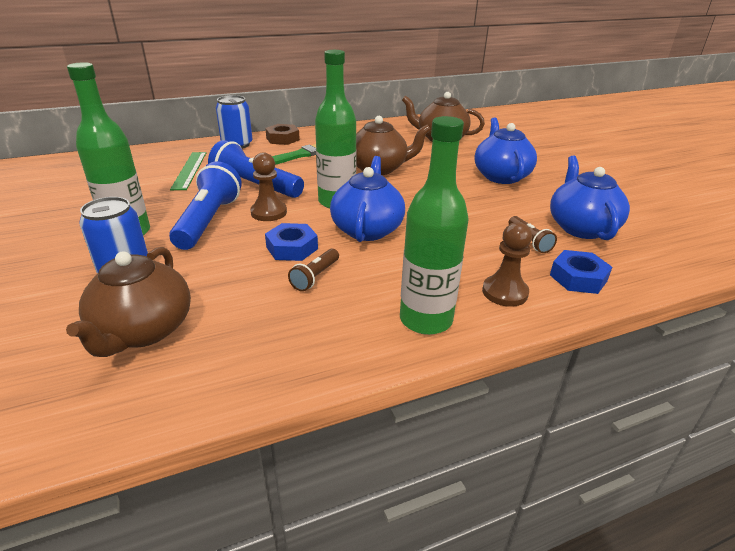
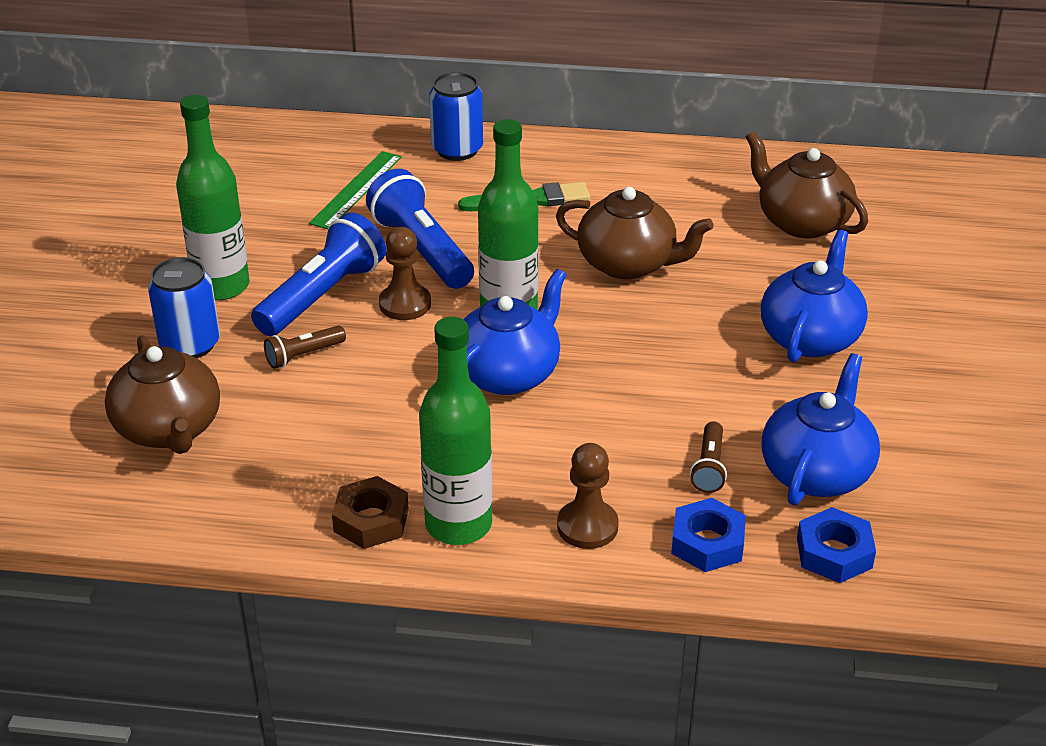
camera: 30 degrees right, 5 degrees up
(143, 331) = (169, 429): brown teapot -> brown teapot turned 60 degrees counterclockwise
(282, 139) = (535, 153): brown nut -> brown nut (371, 520)
(292, 248) = (390, 373): blue nut -> blue nut (834, 553)
(315, 277) = (385, 424): brown flashlight -> brown flashlight (303, 355)

